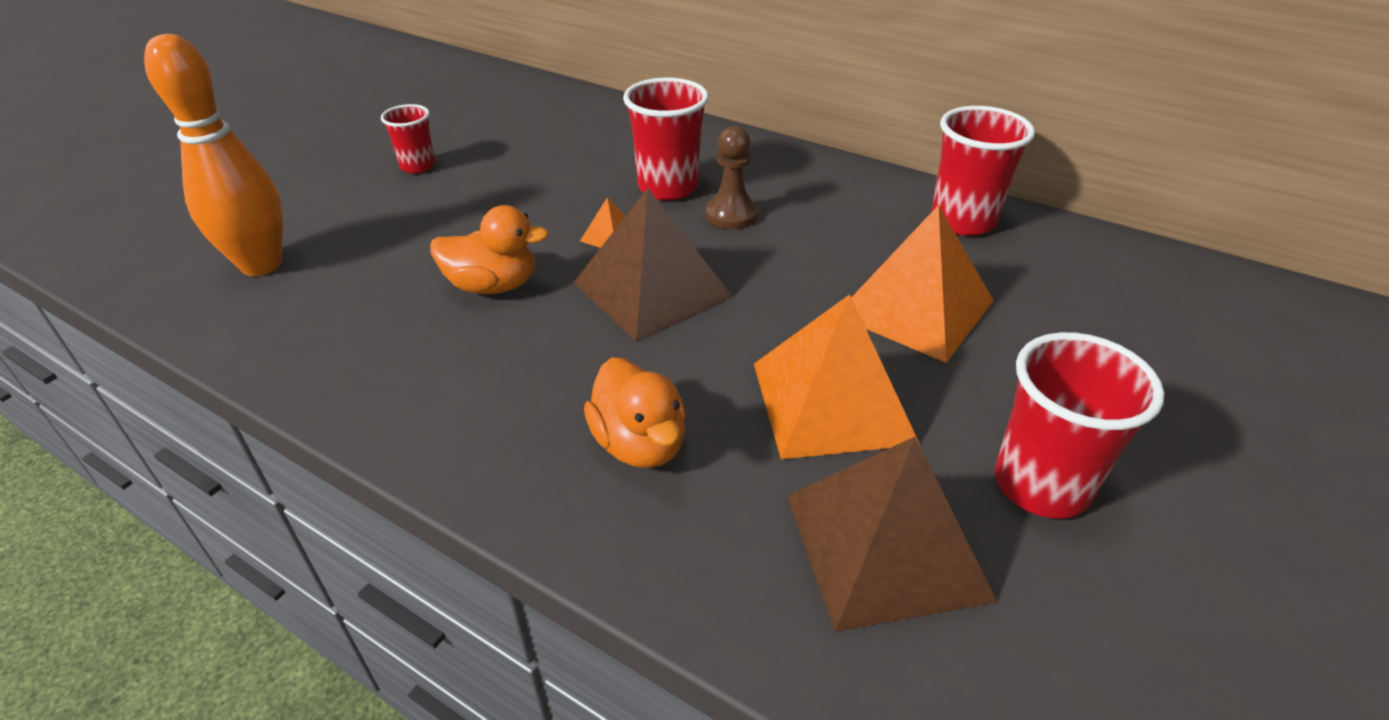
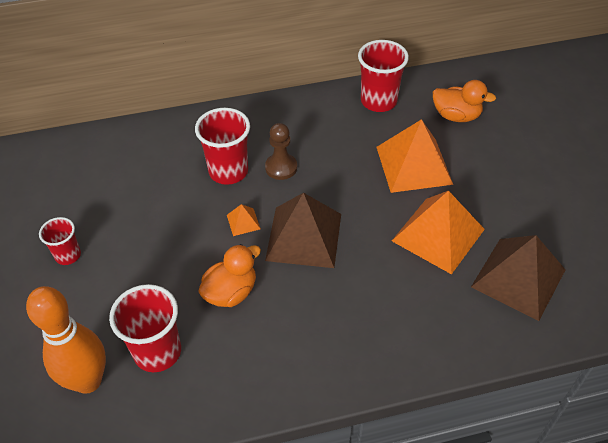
camera: 45 degrees left, 10 degrees up
(639, 444) = (399, 311): orange duck -> orange duck (456, 116)
(1041, 485) = (533, 214): red cup -> red cup (157, 352)

